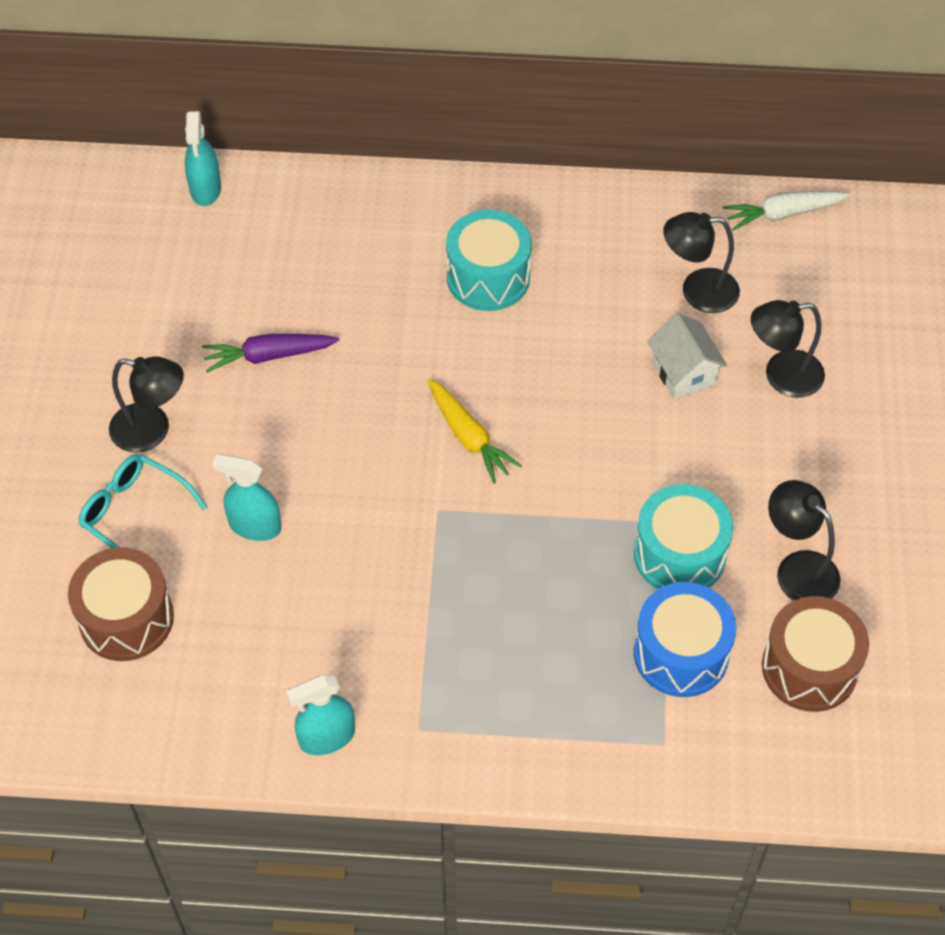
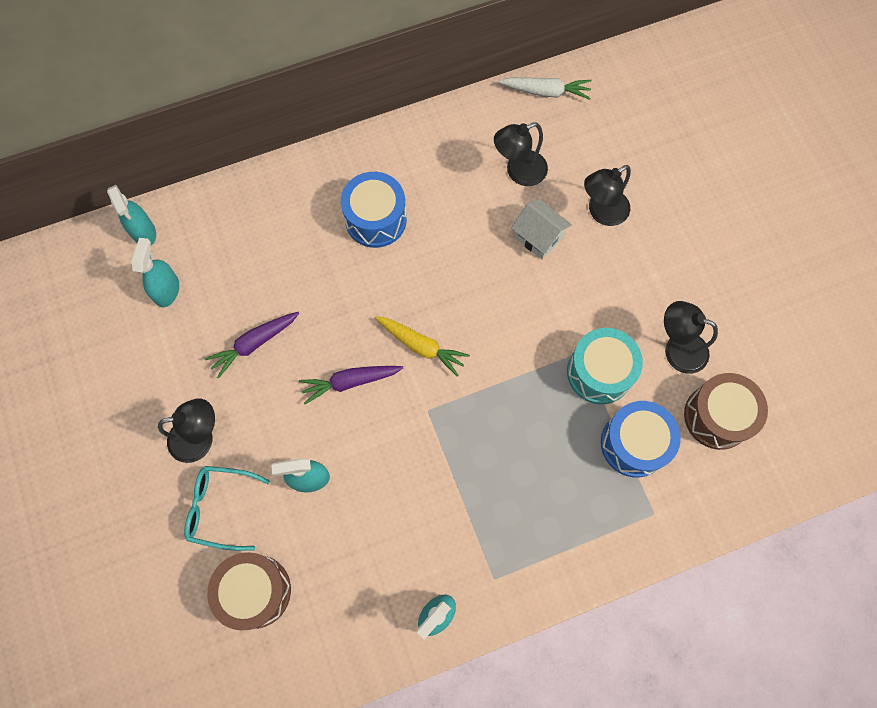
camera: 25 degrees left, 15 degrees up
(199, 260) = (167, 290): none -> turquoise spray bottle
(360, 441) = (350, 382): none -> purple carrot
(488, 277) = (375, 219): turquoise drum -> blue drum
(783, 214) = (546, 91): white carrot -> white carrot turned 135 degrees counterclockwise

